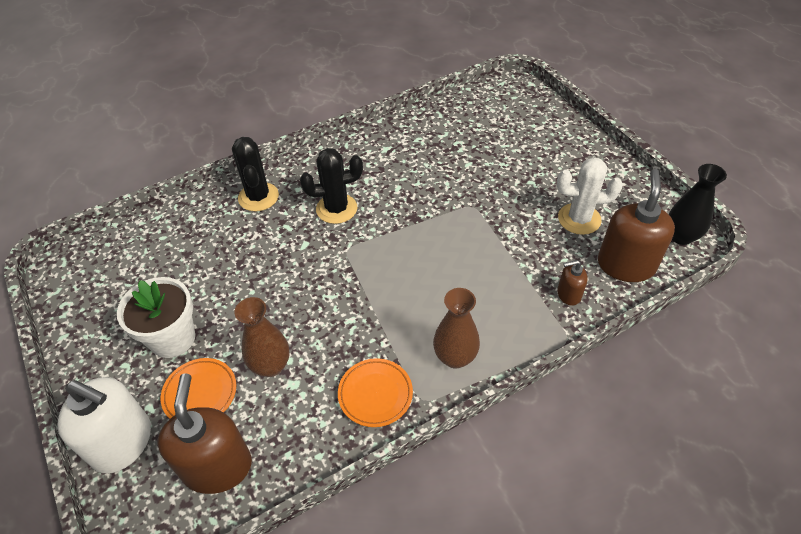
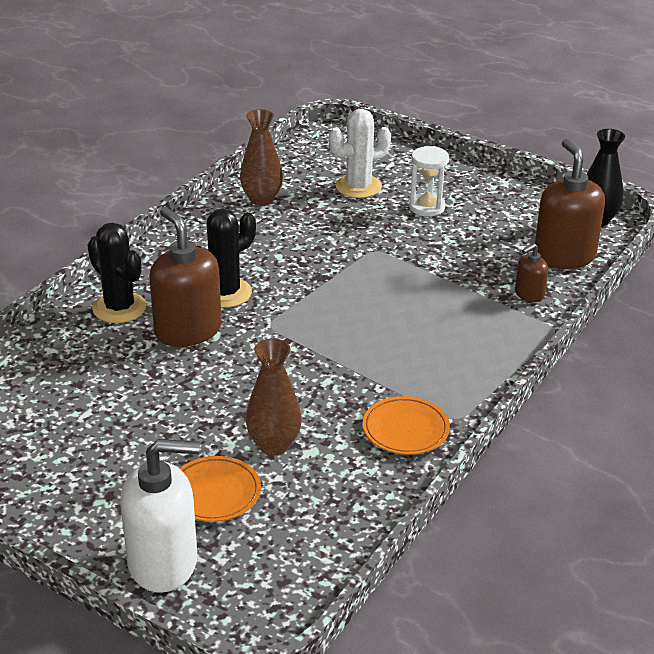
camera: 30 degrees left, 15 degrees down
(172, 338) = (136, 460): white flower pot -> none
(217, 466) = (290, 541): brown soap dispenser -> brown soap dispenser (187, 330)
(455, 357) = (460, 376): brown vase -> brown vase (261, 199)
(541, 177) = (426, 207): none -> white hourglass
(579, 219) = (492, 232): white cactus -> white cactus (358, 186)

